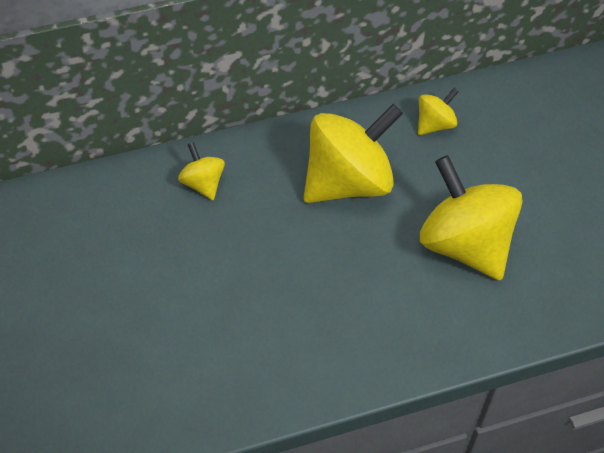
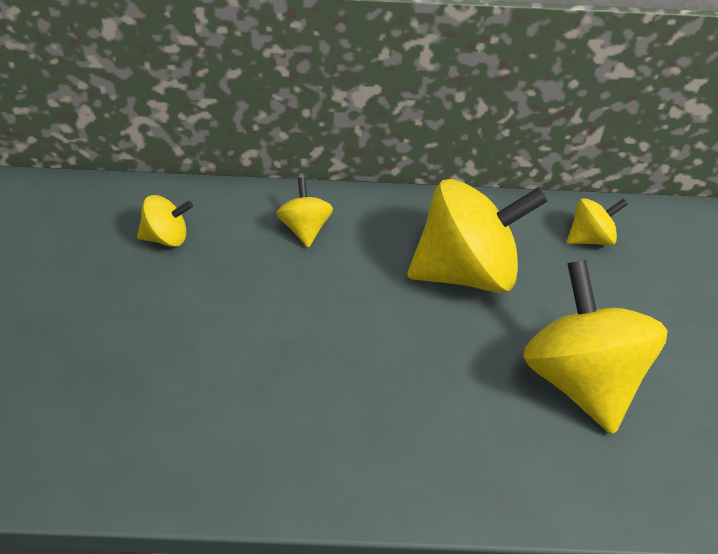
camera: 20 degrees right, 5 degrees down
(89, 226) = (166, 237): none -> yellow spinning top

